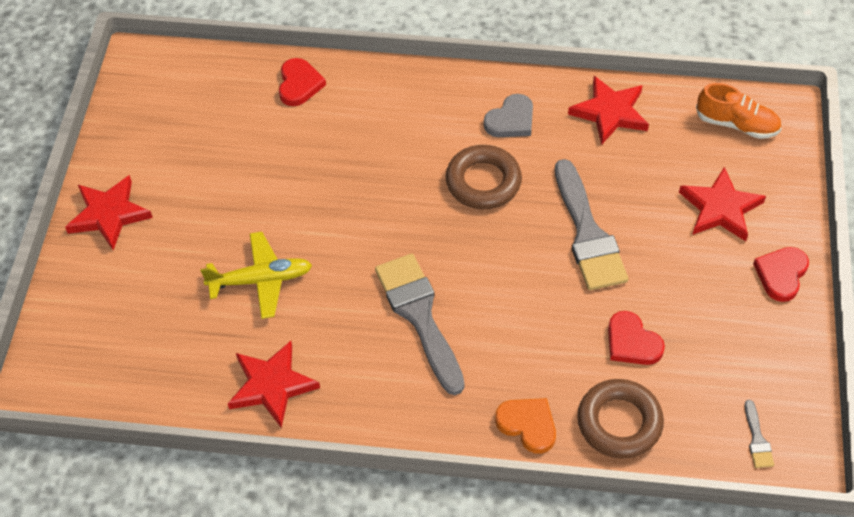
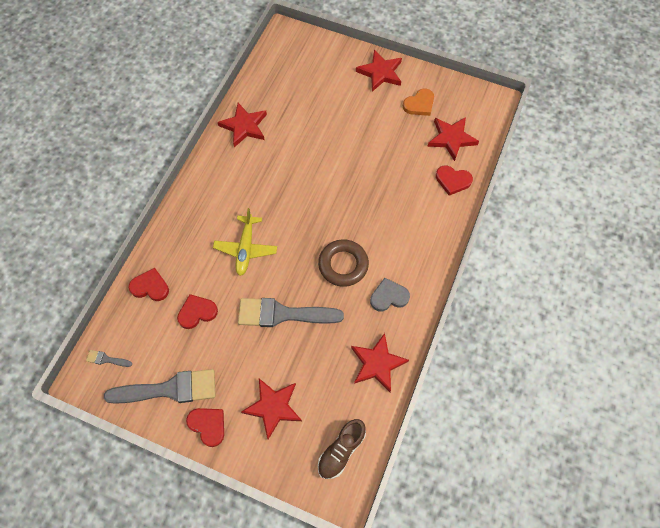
camera: 105 degrees right, 10 degrees up
(223, 99) = (451, 138): none -> red star
(261, 280) = (312, 134): yellow plane -> yellow plane (246, 248)
(419, 316) = (259, 204): grey brush -> grey brush (169, 389)
(511, 120) = (389, 296): grey heart -> grey heart turned 105 degrees clockwise
(528, 425) = (169, 239): orange heart -> orange heart (419, 104)
(619, 422) = (150, 287): brown ring -> red heart
(736, 124) = (341, 450): orange shoe -> brown shoe

